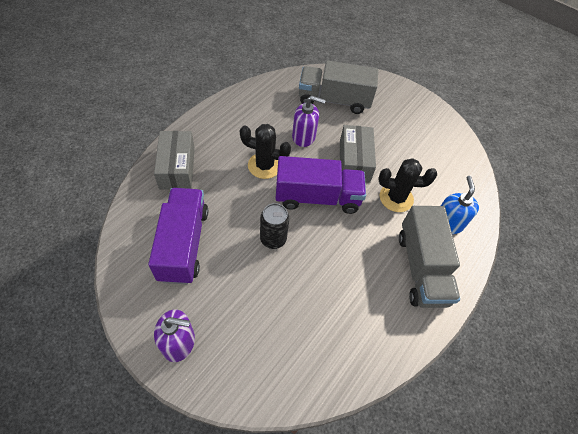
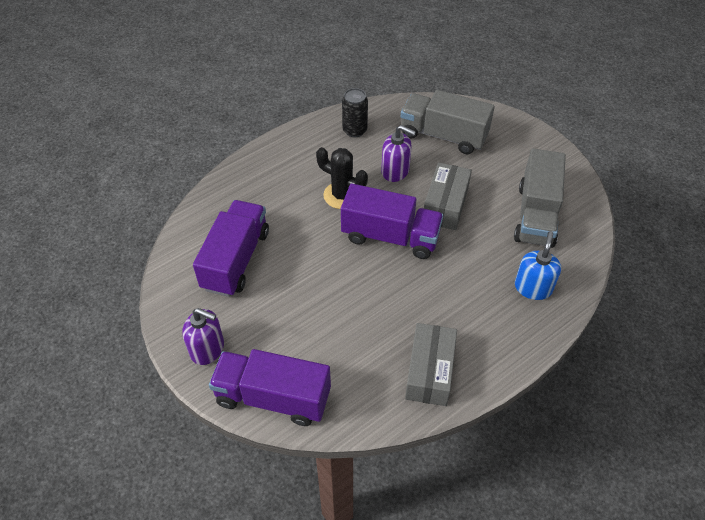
camera: 20 degrees right, 5 degrees down
(177, 168) = (249, 184): grey box -> grey box (430, 372)
(256, 380) = (273, 397): none -> purple truck
(273, 239) = (329, 270): black can -> black can (354, 130)
(396, 198) = (481, 251): black cactus -> none
(421, 268) = (484, 328): grey truck -> grey truck (535, 215)

